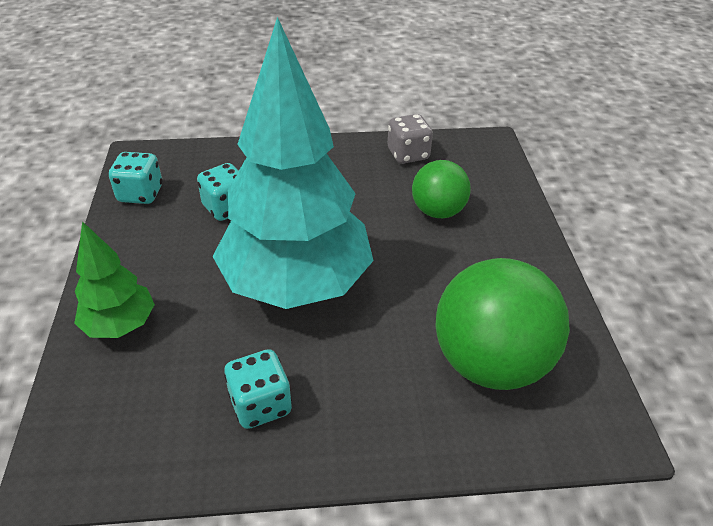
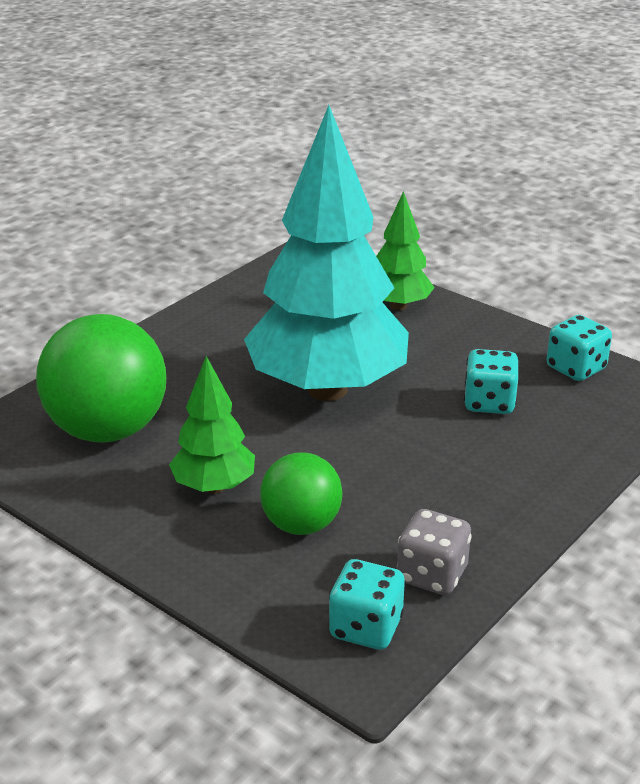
camera: 135 degrees right, 10 degrees down
(260, 405) = (241, 326): turquoise dice -> turquoise dice (366, 628)
(461, 264) = (214, 487): none -> green tree

